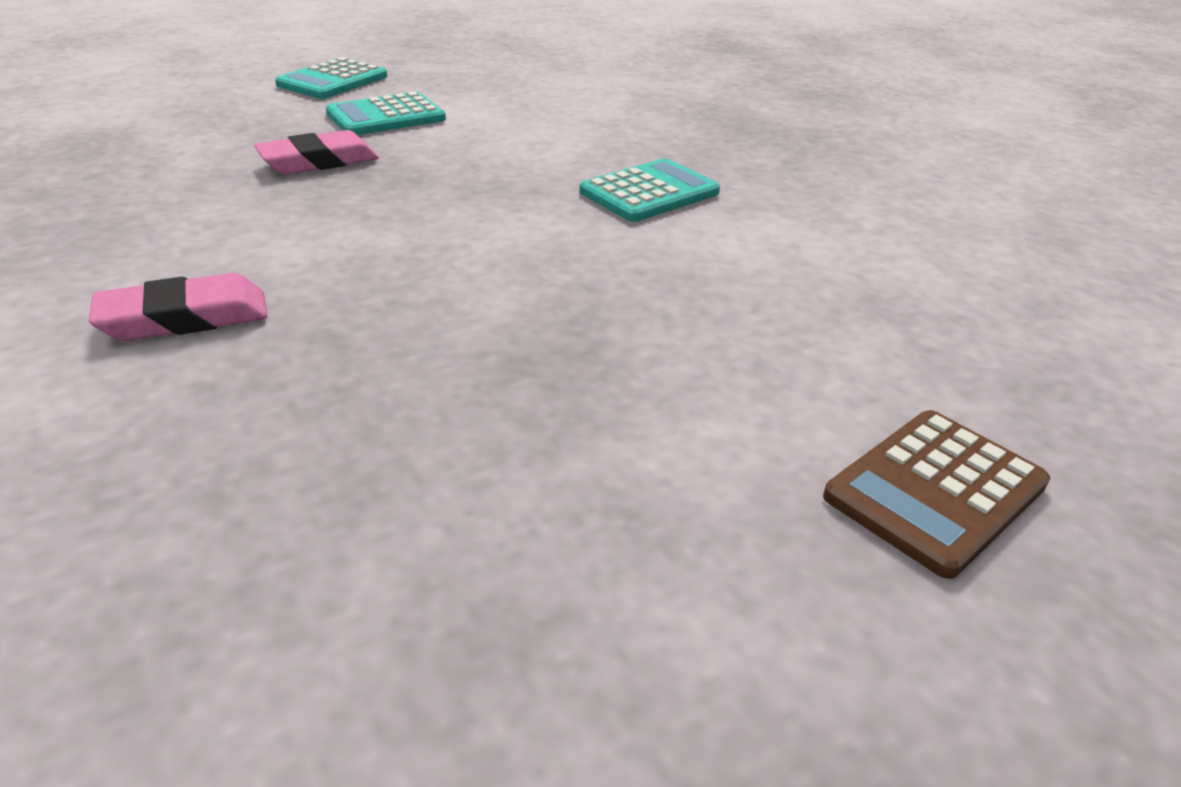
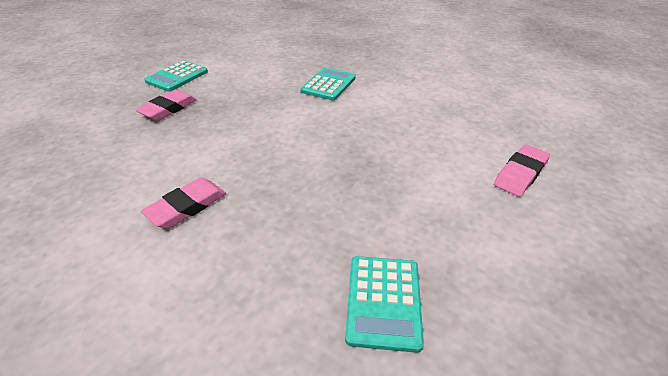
camera: 25 degrees left, 5 degrees up
(333, 81) = (129, 63): turquoise calculator -> turquoise calculator (383, 301)
(935, 491) = (520, 174): brown calculator -> pink eraser

